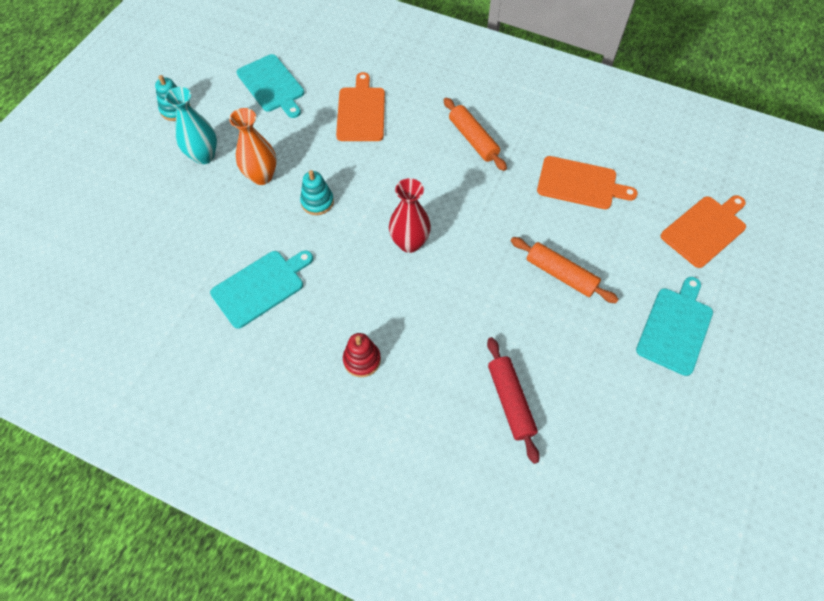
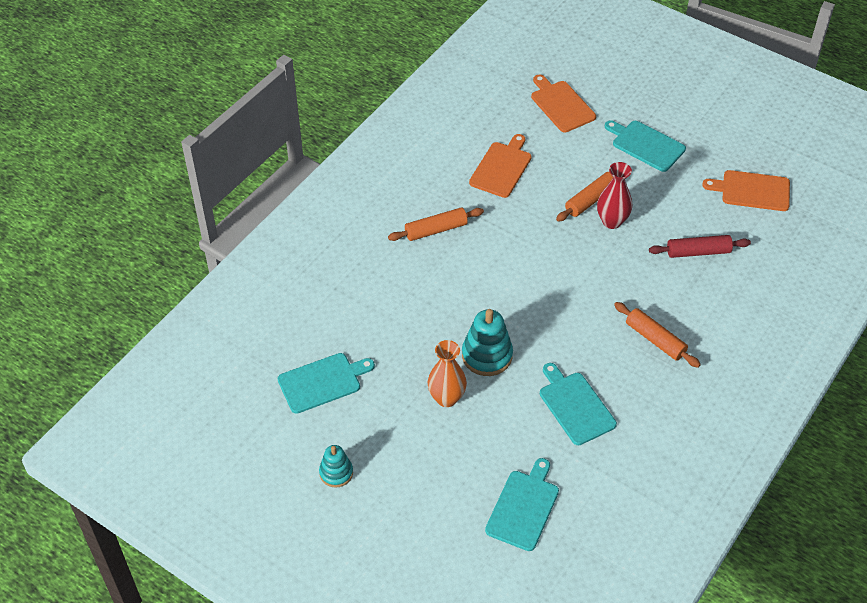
camera: 80 degrees left, 10 degrees down
(136, 253) = (523, 507): none -> turquoise cutting board
(204, 156) = (409, 447): turquoise vase -> none
(317, 202) = (487, 355): turquoise stacking toy -> turquoise stacking toy, size x1.61
(361, 112) = (380, 310): orange cutting board -> orange cutting board (752, 191)
(362, 360) = (655, 339): red stacking toy -> orange rolling pin
(409, 243) = (544, 293): red vase -> red vase (612, 221)

